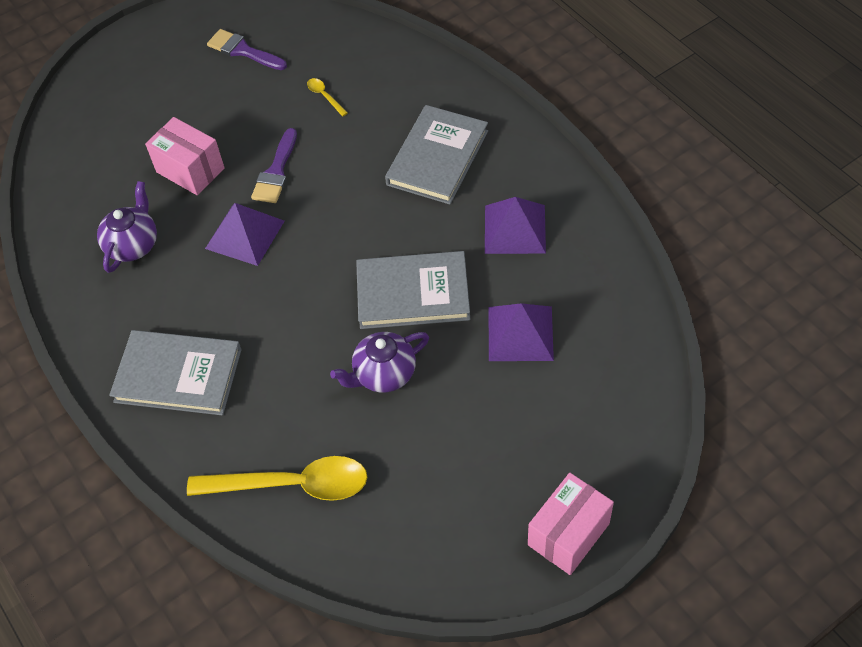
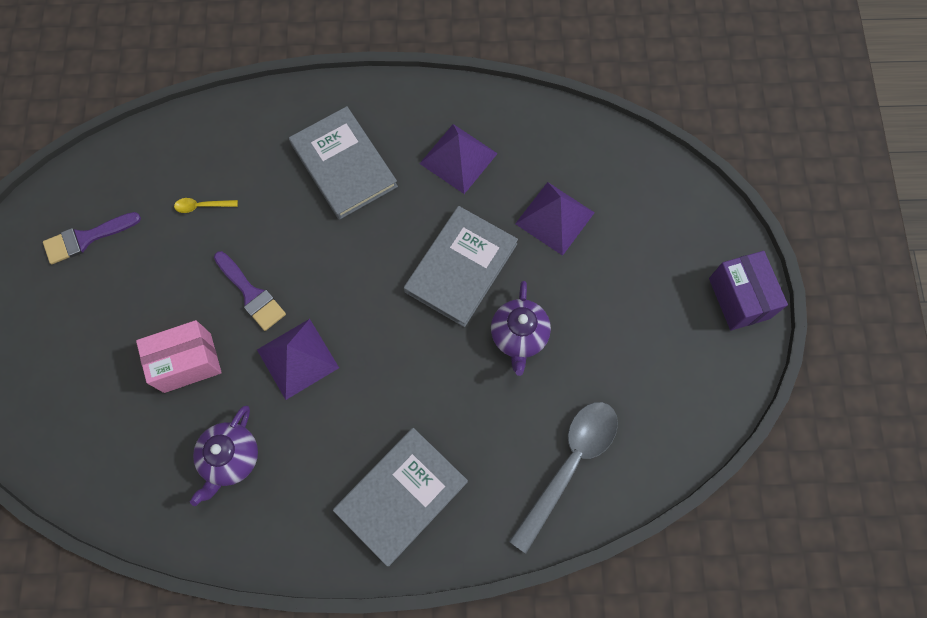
camera: 60 degrees left, 15 degrees up
(133, 245) = (231, 458): purple teapot -> purple teapot turned 120 degrees counterclockwise
(292, 485) = (569, 465): yellow spoon -> grey spoon
(568, 534) = (739, 298): pink box -> purple box

